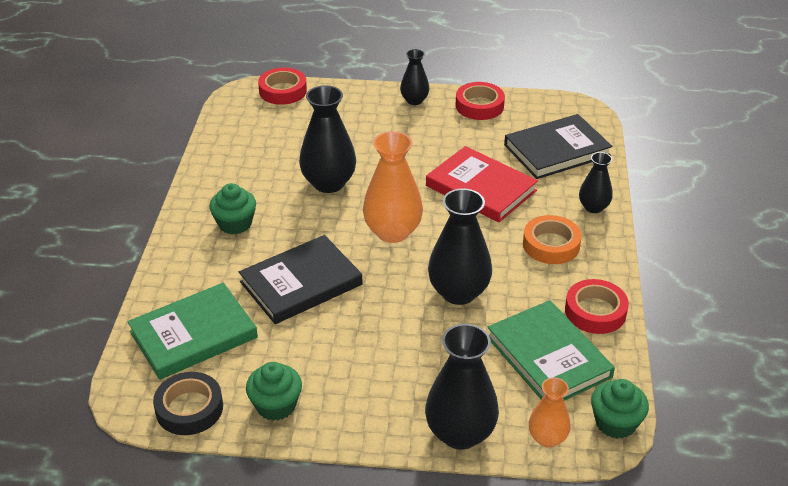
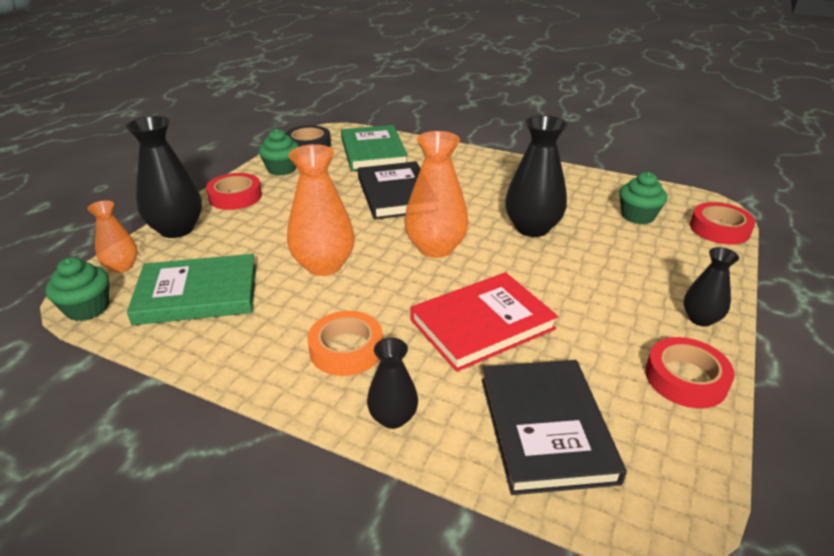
camera: 110 degrees right, 5 degrees down
(235, 224) = (490, 178): green cupcake -> green cupcake (637, 216)
(458, 292) = (324, 265): black vase -> orange vase
(595, 311) = (219, 346): red tape -> red tape (235, 197)

